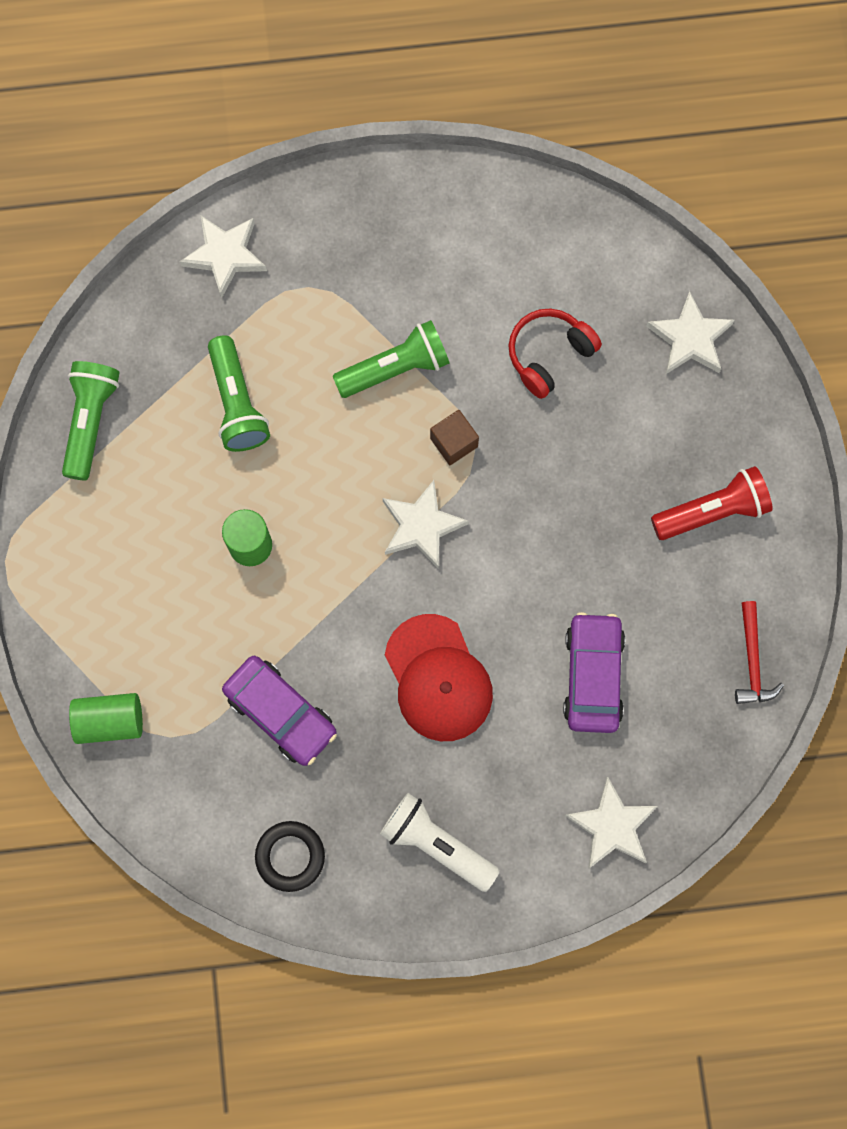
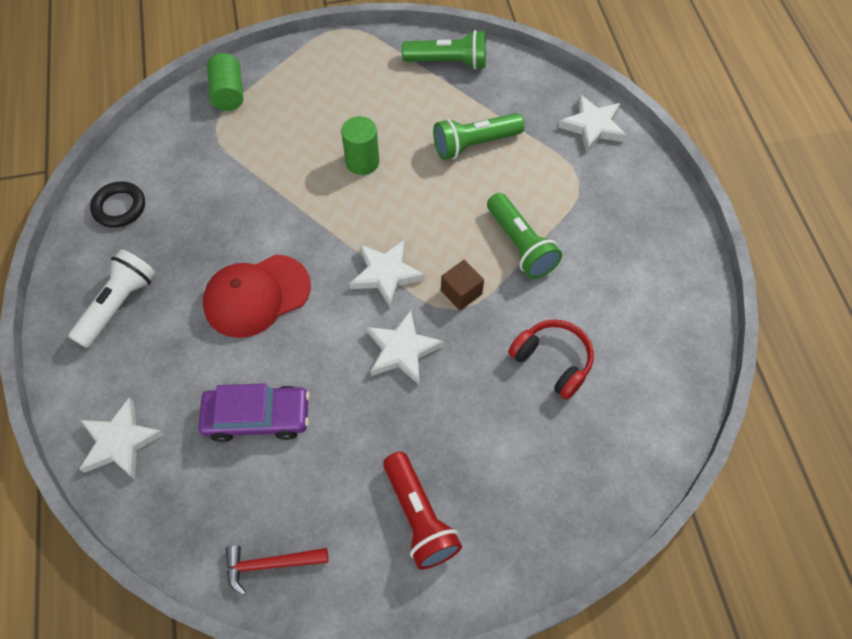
camera: 85 degrees right, 15 degrees down
(280, 713) = (231, 192): purple car -> none
(690, 338) = (592, 486): white star -> white star (402, 350)

